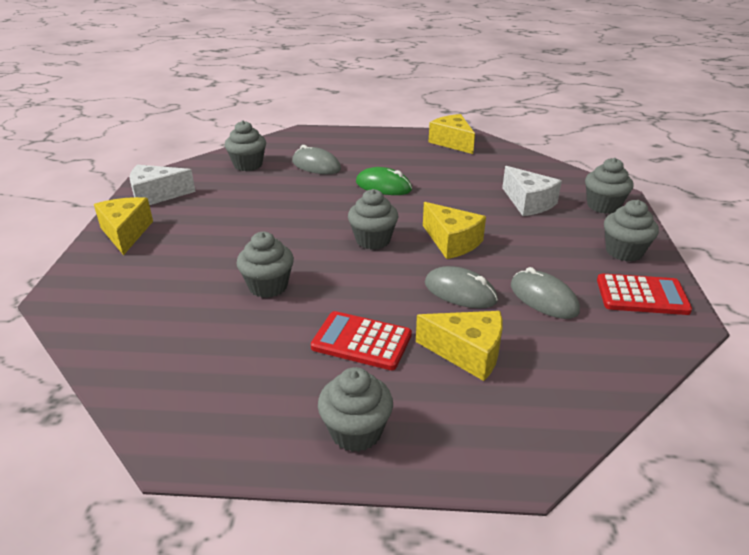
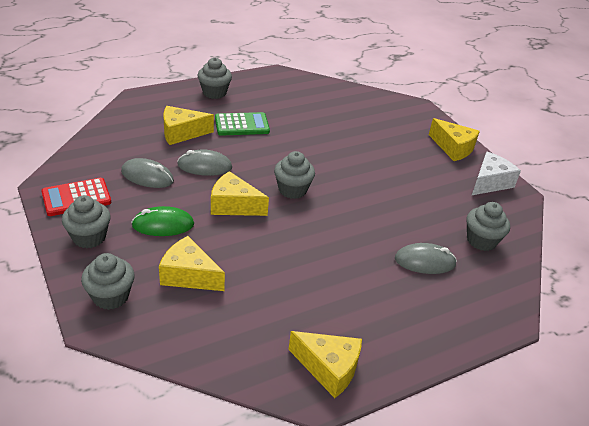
camera: 145 degrees right, 5 degrees up
(268, 286) = (322, 139): grey cupcake -> none
(361, 341) = (242, 125): red calculator -> green calculator
(383, 186) = (336, 253): green mouse -> green mouse (163, 225)
(528, 202) = (189, 275): white cheese -> yellow cheese

